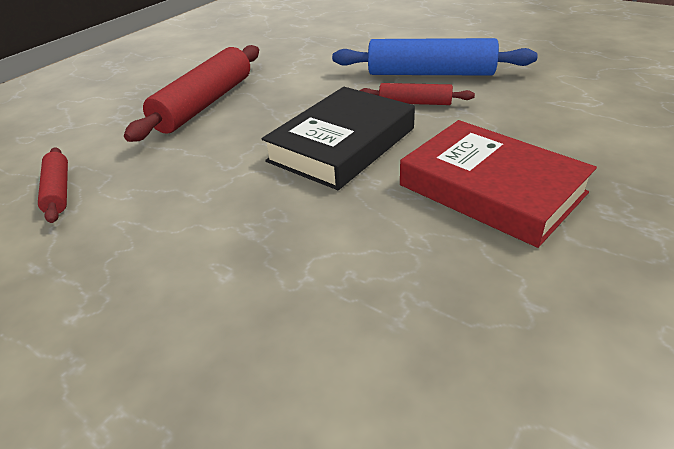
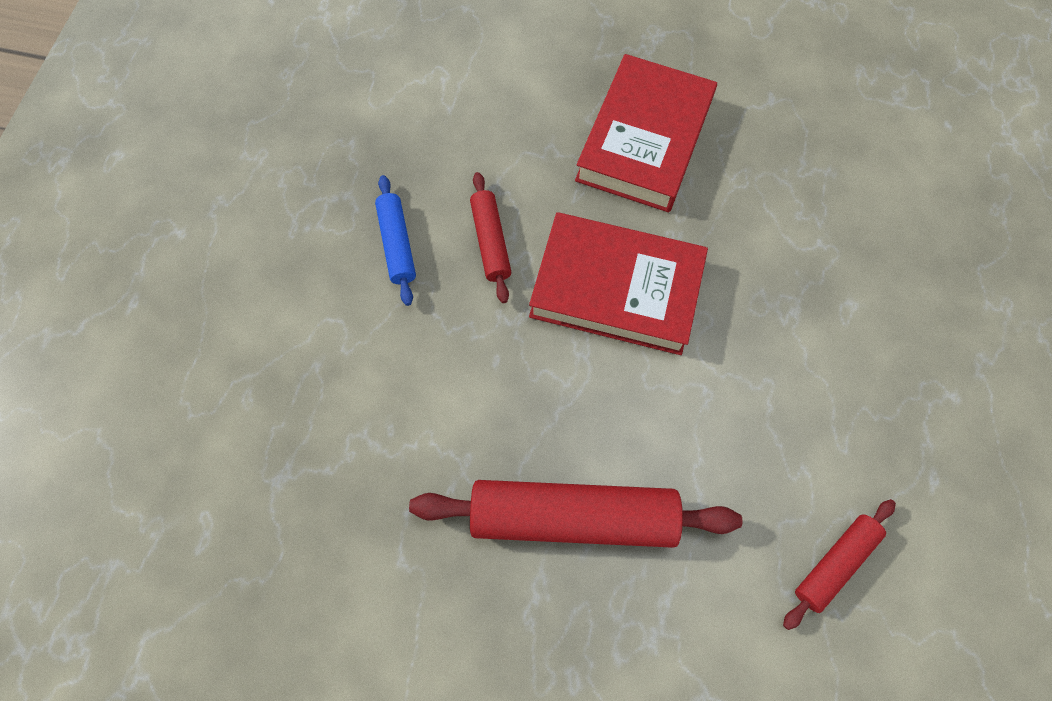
camera: 115 degrees left, 30 degrees up
(342, 144) = (616, 289): black book -> red book
(430, 74) = (397, 244): blue rolling pin -> blue rolling pin, size x0.52

